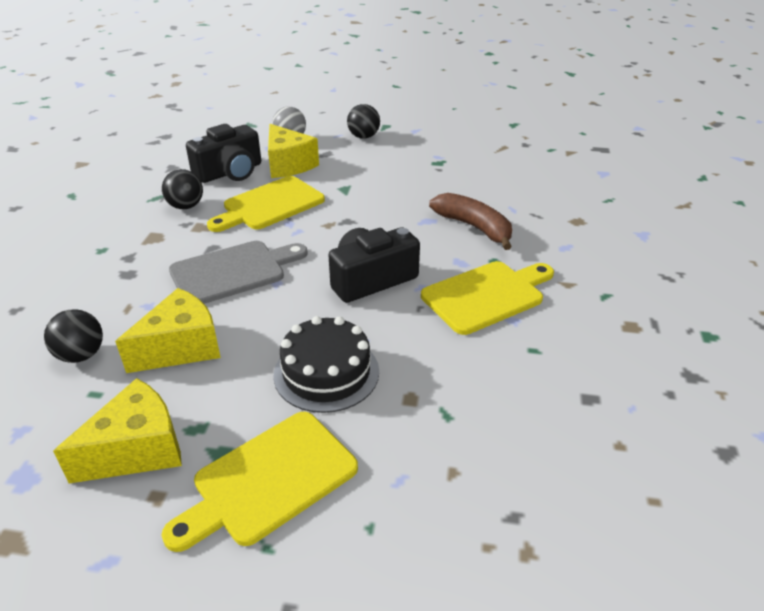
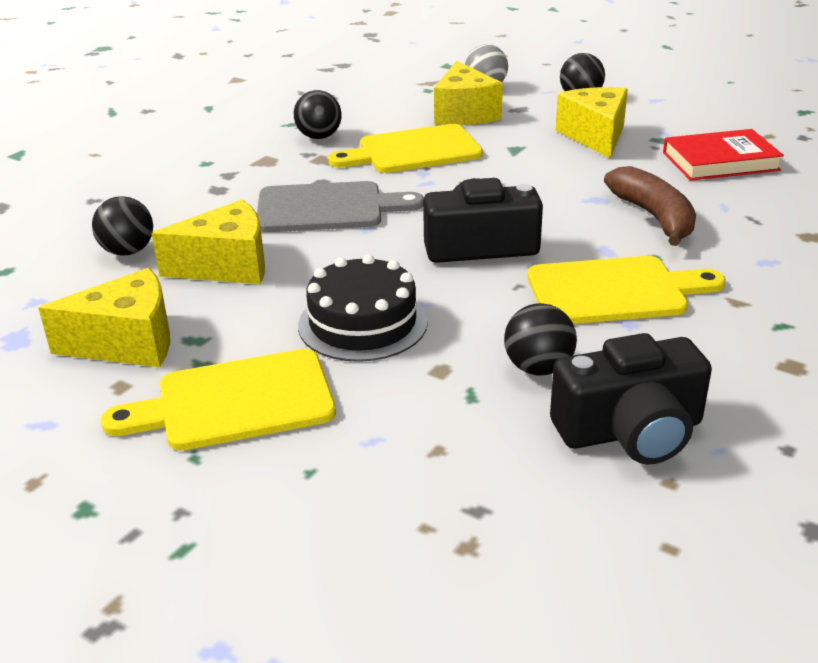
camera: 25 degrees right, 5 degrees down
(230, 172) = (390, 111): black camera -> black camera (630, 431)
(394, 168) = (595, 136): none -> yellow cheese
(477, 376) = (538, 368): none -> black ball
(487, 173) = (720, 161): none -> red book

